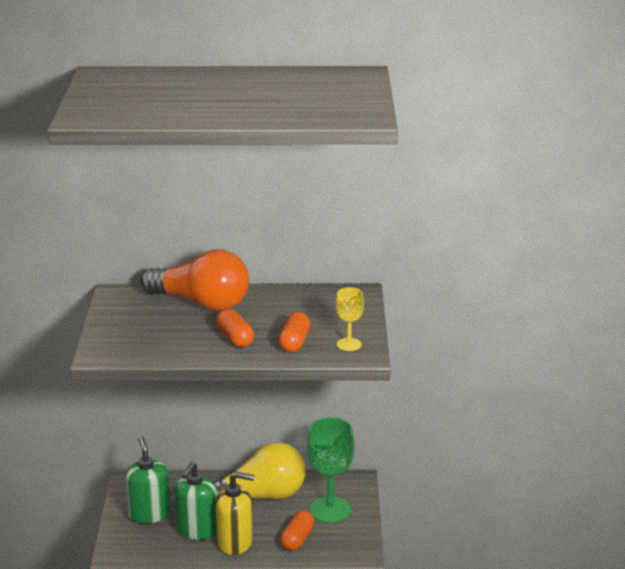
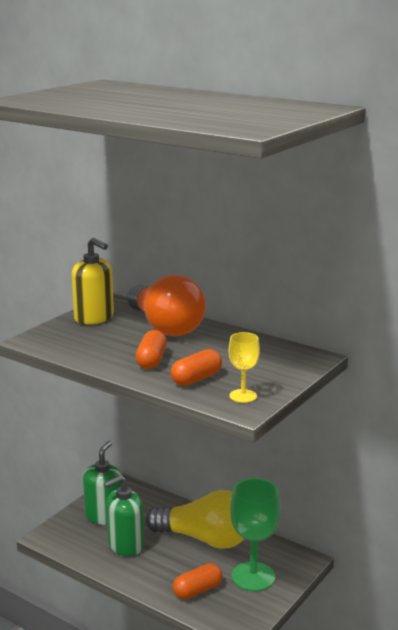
camera: 35 degrees right, 5 degrees down
(235, 542) = (144, 569): yellow soap dispenser -> yellow soap dispenser (94, 318)

